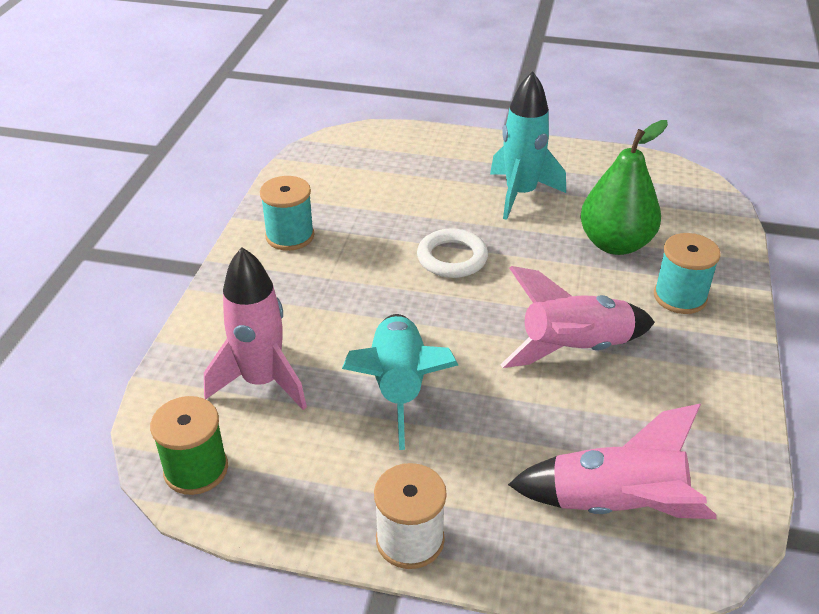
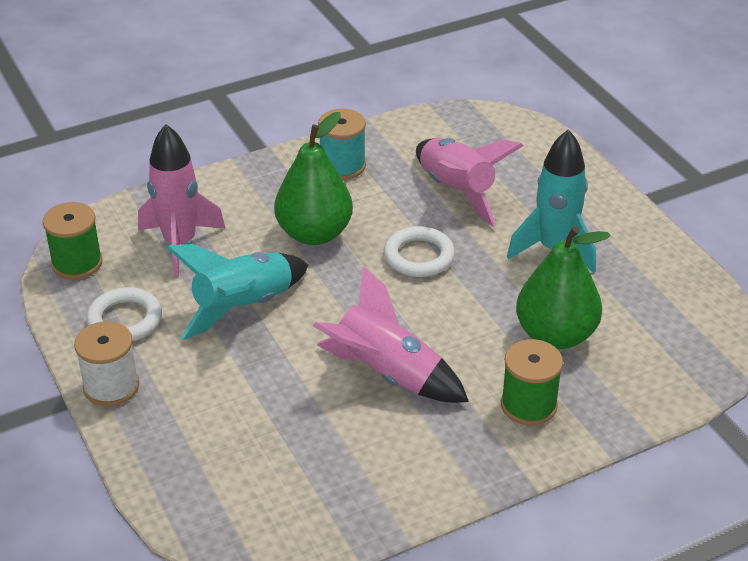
camera: 50 degrees right, 0 degrees up
(324, 477) = (125, 320): none -> white ring
(354, 296) = (314, 234): none -> green pear
(615, 506) = (240, 471): pink rocket -> pink rocket (456, 191)
(680, 297) = (528, 405): turquoise spool -> green spool

